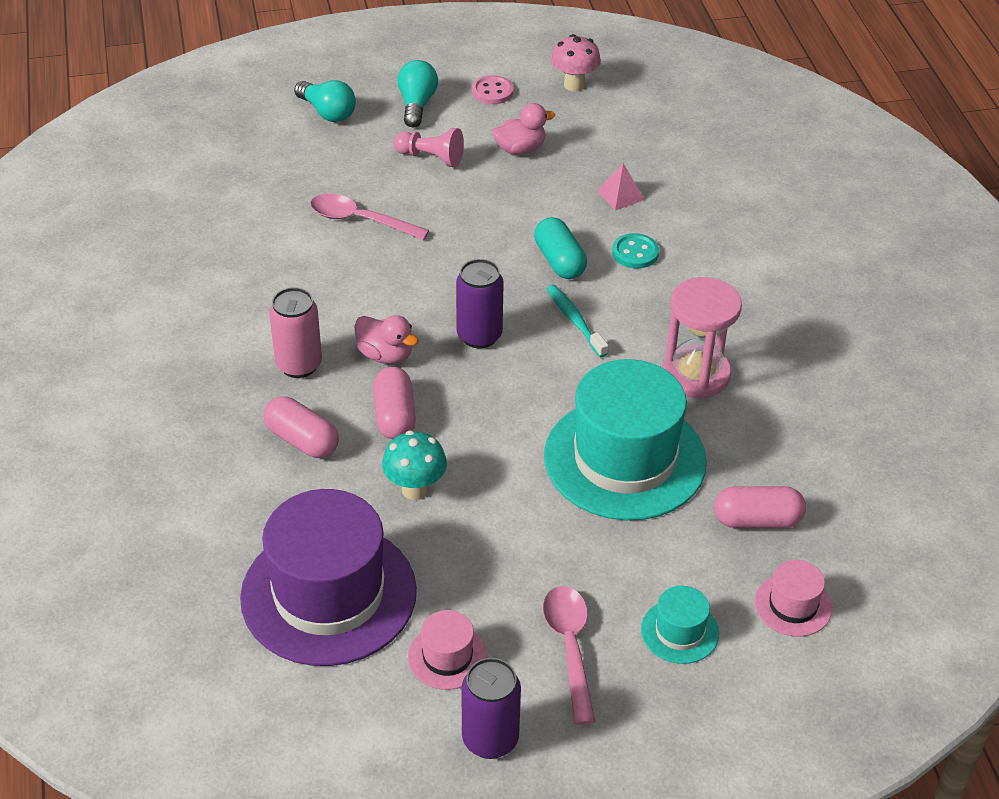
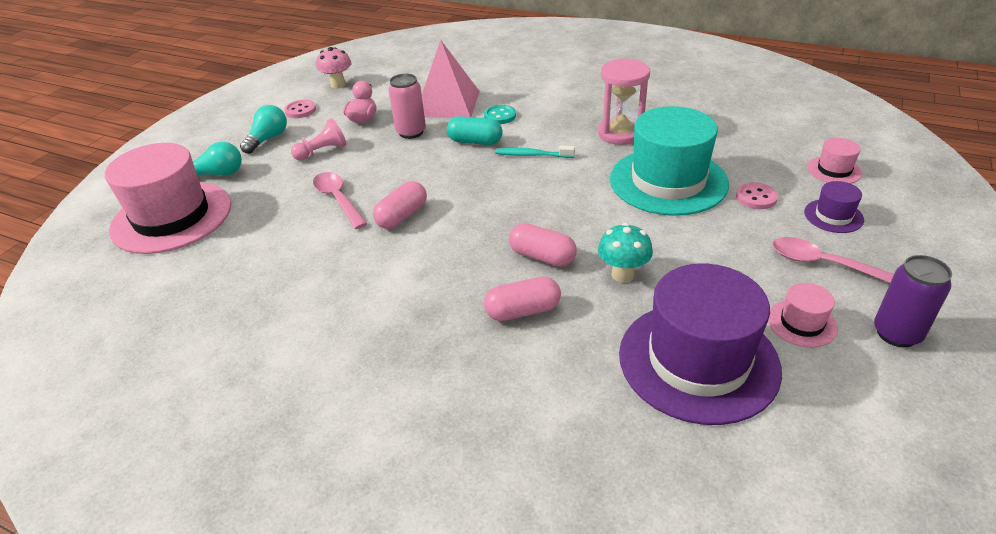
camera: 50 degrees left, 5 degrees down
(240, 130) = (172, 217): none -> pink hat
(299, 365) = (443, 282): pink can -> pink can (411, 132)
(360, 220) = (338, 199): pink spoon -> pink spoon turned 90 degrees clockwise
(385, 355) = (479, 238): pink duck -> none
(416, 105) = (268, 139): turquoise light bulb -> turquoise light bulb turned 75 degrees clockwise
(479, 336) = (505, 193): purple can -> none
(620, 195) = (447, 103): pink pyramid -> pink pyramid, size x2.35
(659, 549) = (756, 197): none -> pink button
(679, 631) = (833, 216): turquoise hat -> purple hat
(757, 520) = (756, 157): pink capsule -> pink capsule (402, 216)

